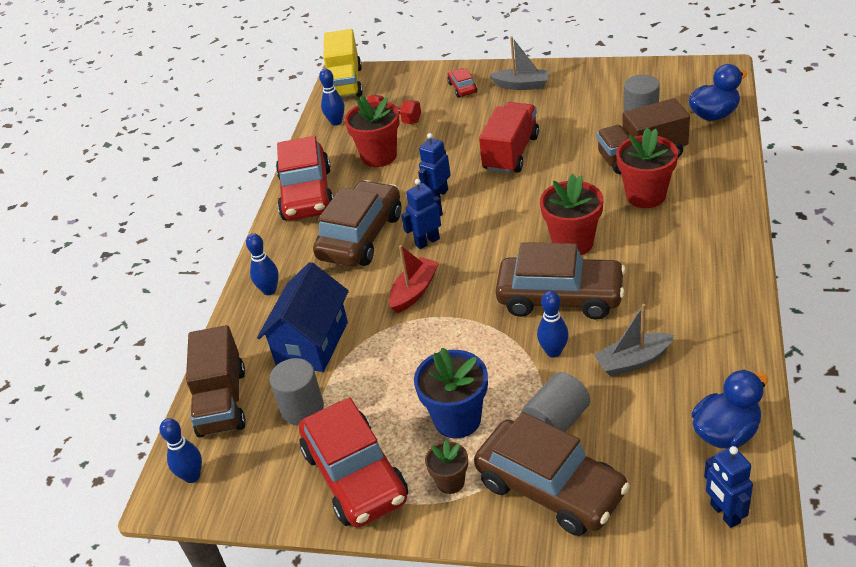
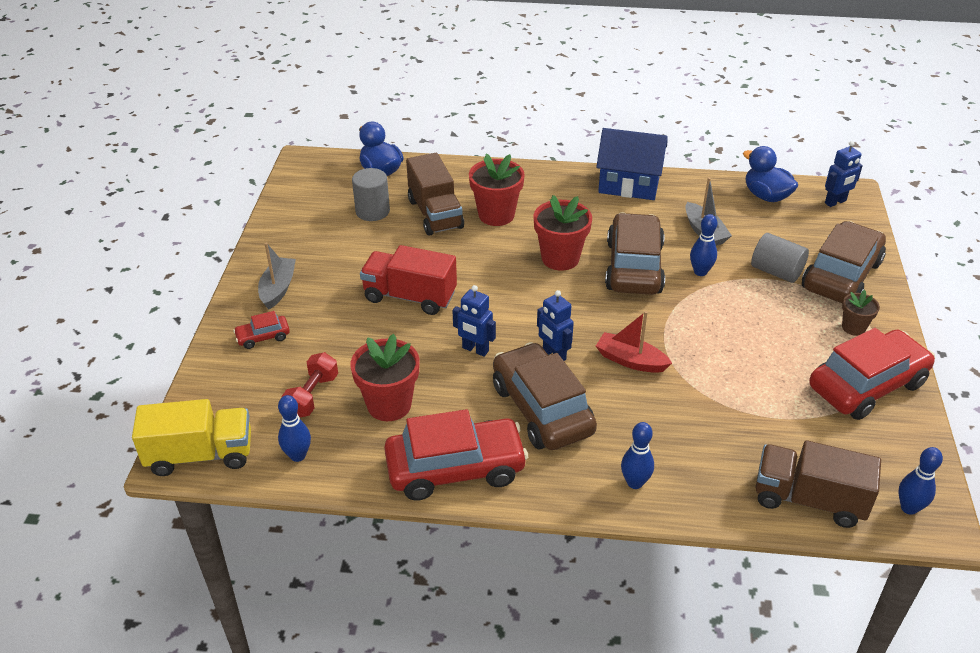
camera: 100 degrees left, 0 degrees up
(222, 402) = (809, 499): brown truck -> brown truck turned 150 degrees counterclockwise
(302, 409) = (802, 431): grey cylinder -> none
(312, 343) = (713, 434): blue house -> blue house (629, 185)
(361, 236) = (542, 409): brown car -> brown car turned 45 degrees clockwise
(457, 419) = (788, 325): blue flower pot -> none

